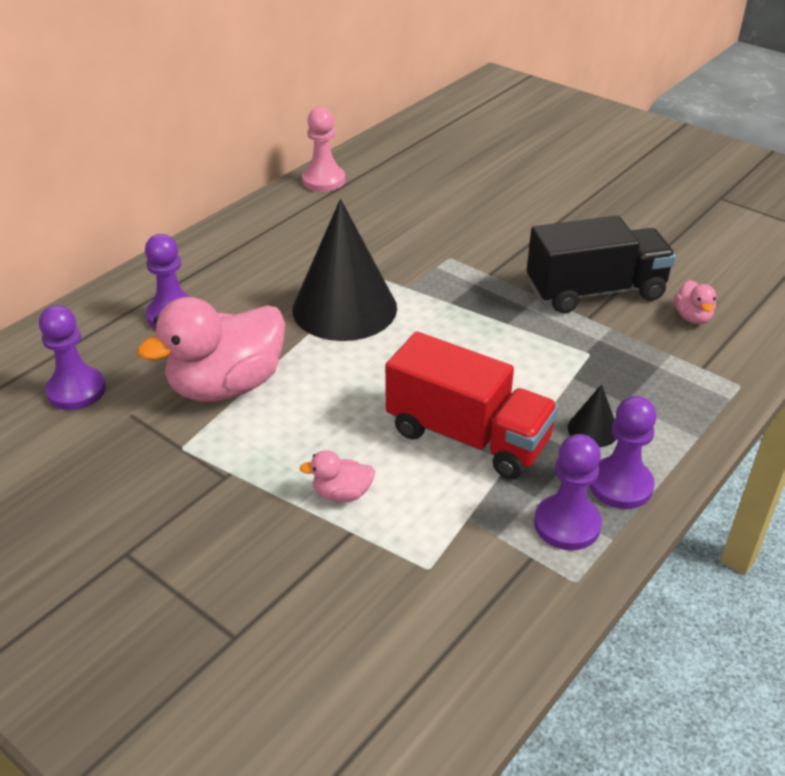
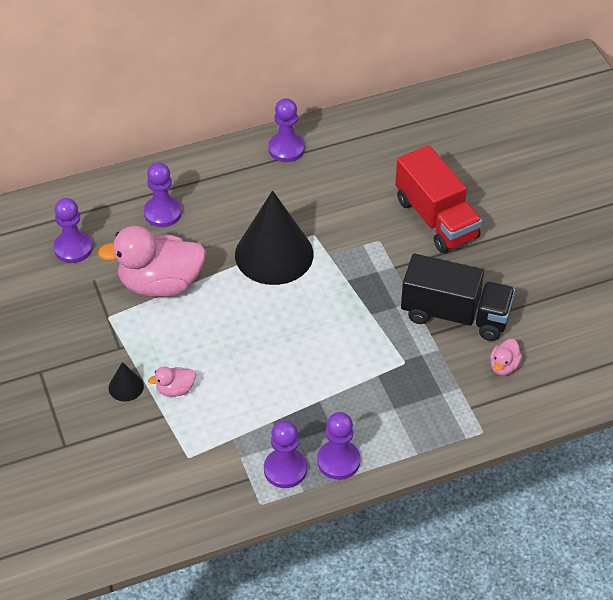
camera: 30 degrees right, 10 degrees up
(275, 215) = (286, 149): none -> purple pawn
(323, 180) = (345, 127): pink pawn -> none
(342, 494) = (175, 389): pink duck -> pink duck turned 45 degrees counterclockwise
(467, 436) = (275, 386): red truck -> red truck (436, 219)
(593, 429) = (356, 417): black cone -> black cone (126, 387)

